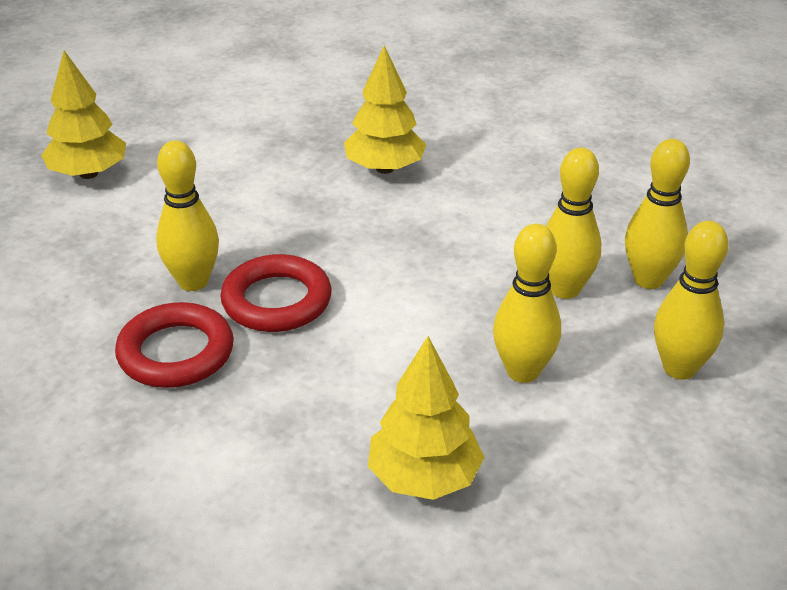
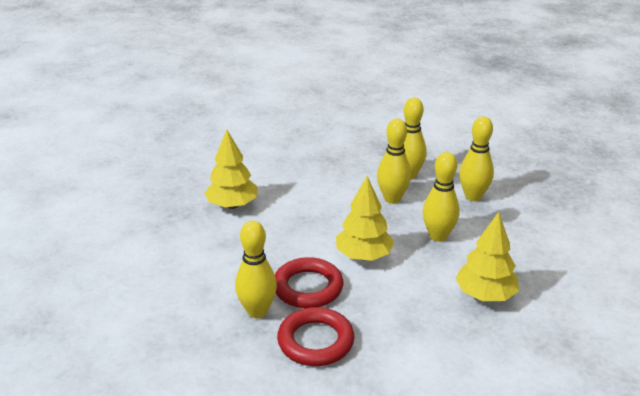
camera: 55 degrees left, 5 degrees down
(88, 173) = (88, 314): yellow tree -> yellow tree (363, 256)

